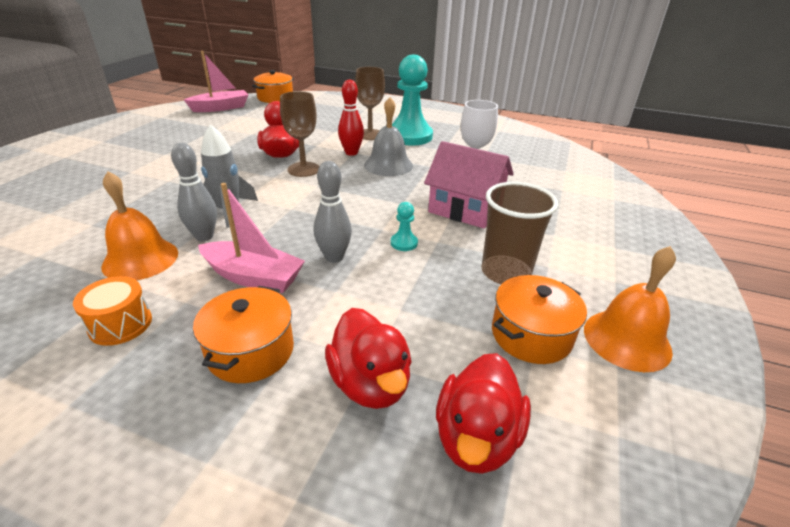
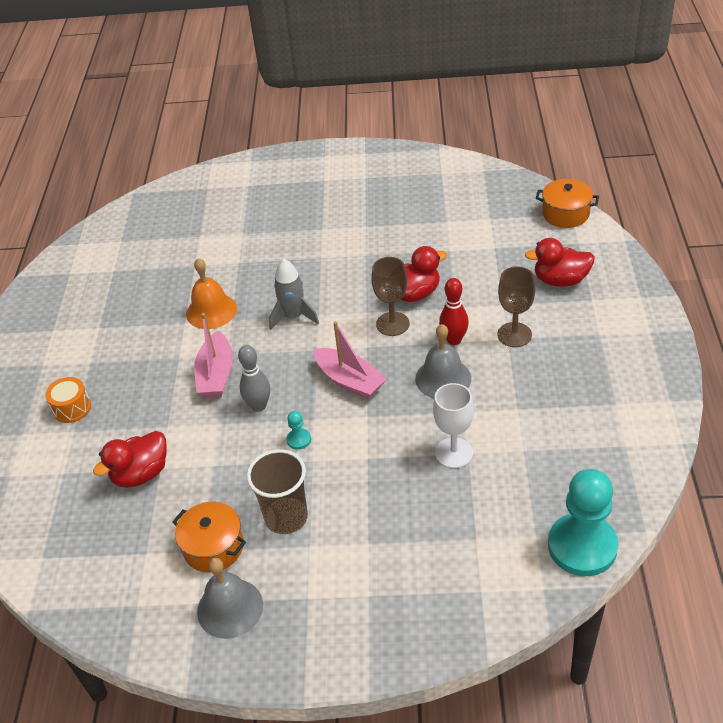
camera: 75 degrees right, 10 degrees up
(120, 324) = (149, 342): orange drum -> orange drum (72, 408)
(204, 236) = (251, 324): grey bowling pin -> none
(221, 108) = (498, 194): pink boat -> pink boat (350, 381)
(251, 351) = (148, 409): orange pot -> none
(409, 136) = (535, 368): turquoise pawn -> turquoise pawn (582, 546)
(465, 209) = (382, 465): pink house -> none
(476, 438) = (116, 535): red duck -> red duck (560, 280)
(627, 339) = (230, 608): orange bell -> grey bell

